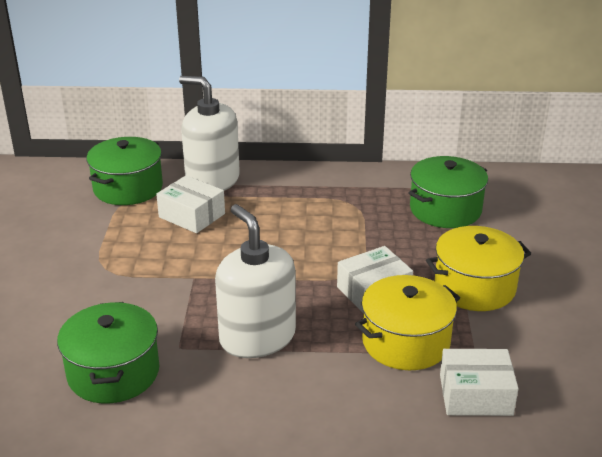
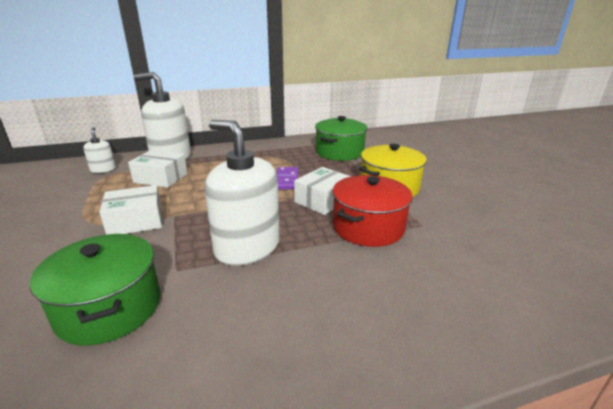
camera: 20 degrees left, 5 degrees down
(128, 188) = (103, 170): green pot -> white soap dispenser
(345, 249) = (287, 180): none -> purple domino
(405, 342) = (368, 227): yellow pot -> red pot
(475, 395) = (446, 252): white box -> white box (136, 221)

